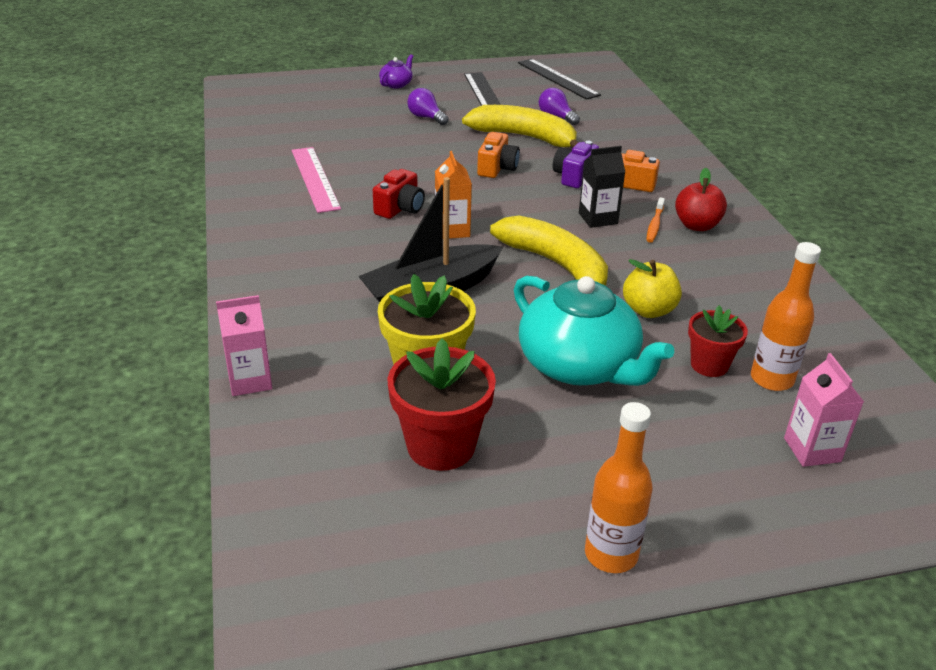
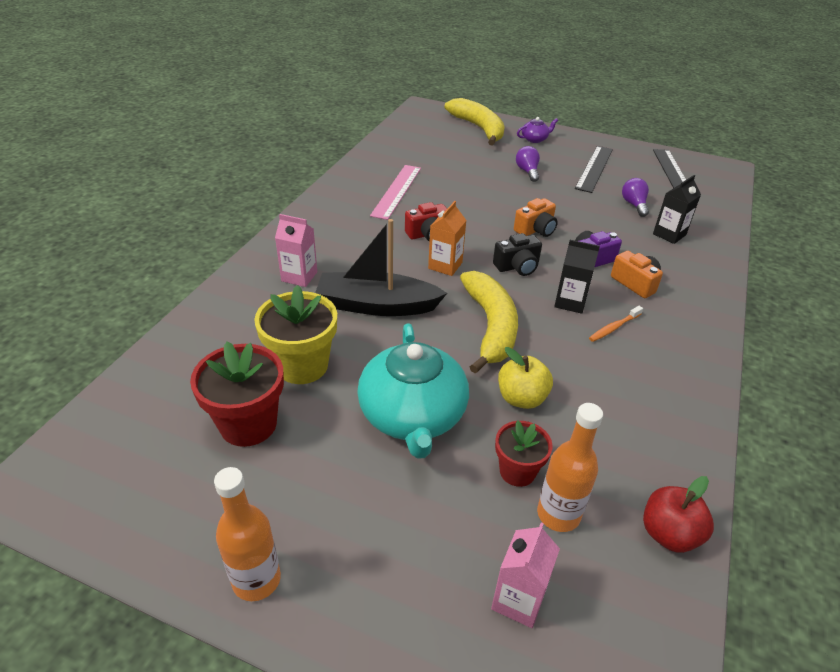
camera: 35 degrees right, 5 degrees up
(250, 381) = (197, 316): pink carton -> pink carton (299, 276)
(519, 206) = (517, 266): none -> black camera
(525, 137) = (587, 213): yellow banana -> yellow banana (479, 128)
(612, 133) = (669, 234): none -> black carton
(697, 225) = (652, 344): red apple -> red apple (669, 534)

